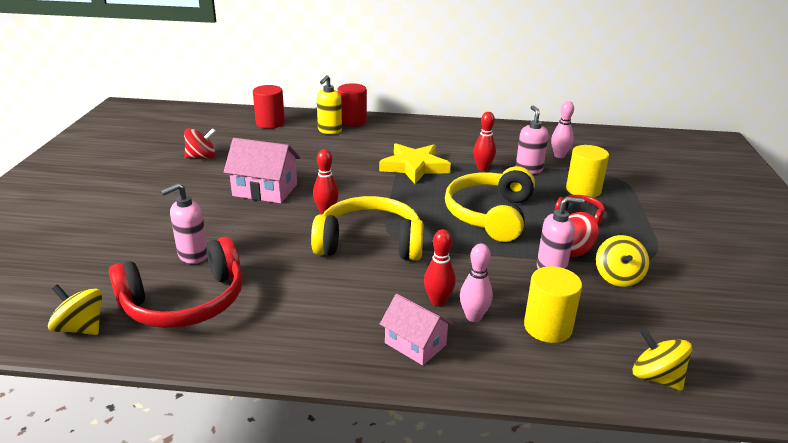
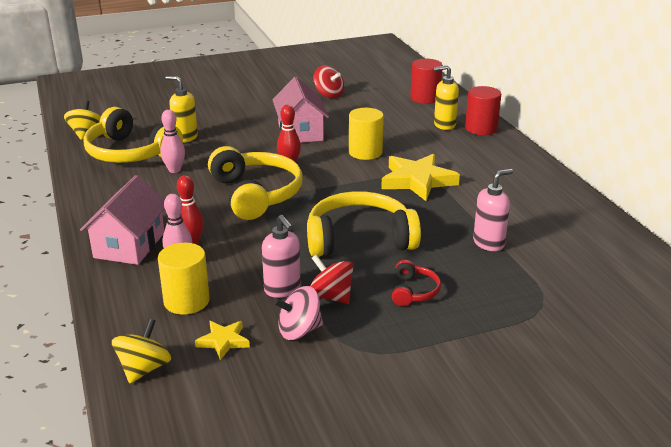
camera: 65 degrees right, 0 degrees up
(185, 302) = (130, 153): red headphones -> yellow headphones
(192, 255) = (185, 137): pink soap dispenser -> yellow soap dispenser
(415, 344) = (129, 245): pink house -> pink house, size x1.51
(482, 168) = (459, 216): red bowling pin -> none
(559, 155) = (554, 257): pink bowling pin -> pink bowling pin (174, 170)
(583, 190) = (477, 285): yellow cylinder -> yellow cylinder (365, 152)
(618, 277) = (299, 330): yellow spinning top -> pink spinning top
(623, 320) = (223, 341): none -> yellow star

